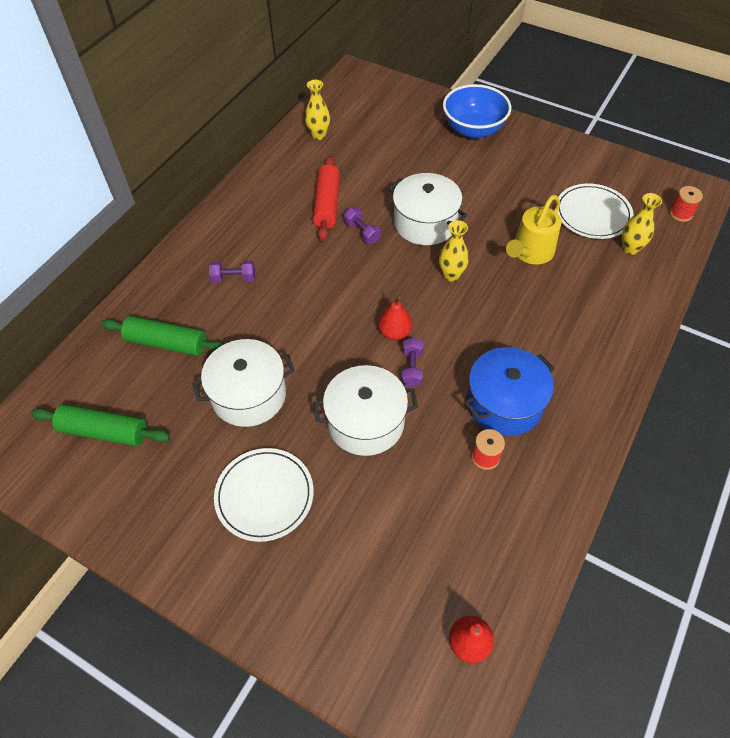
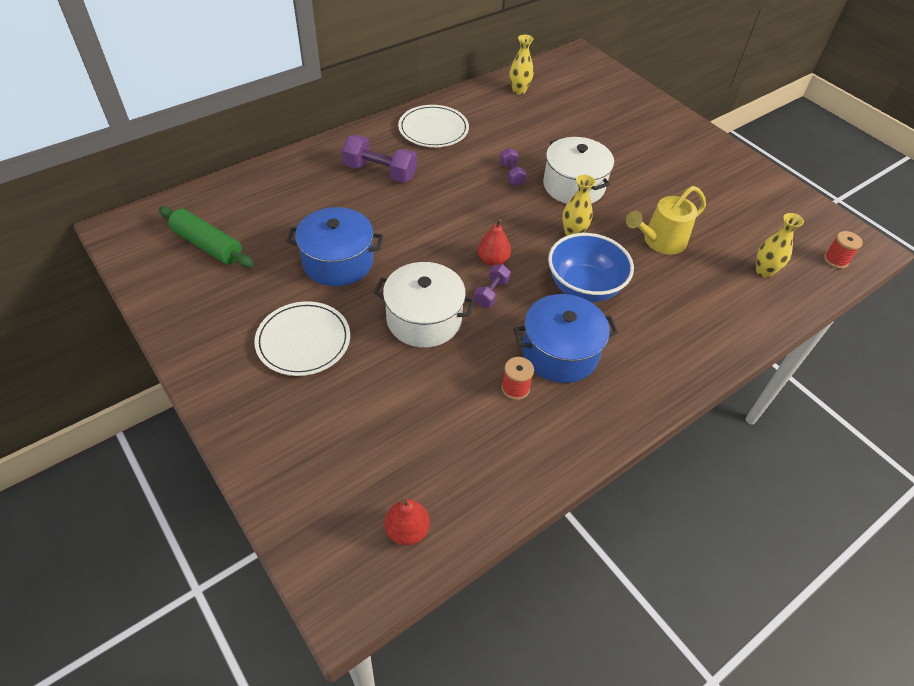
camera: 20 degrees right, 5 degrees down
(167, 343) = (296, 200): green rolling pin -> none
(234, 278) = (380, 172): purple dumbbell -> purple dumbbell, size x1.73
(249, 395) = (338, 261): white pot -> blue pot
(327, 204) = (493, 144): red rolling pin -> none
(473, 129) = (664, 128): blue bowl -> blue bowl (584, 287)
(592, 214) = (742, 230): white plate -> white plate (433, 129)

